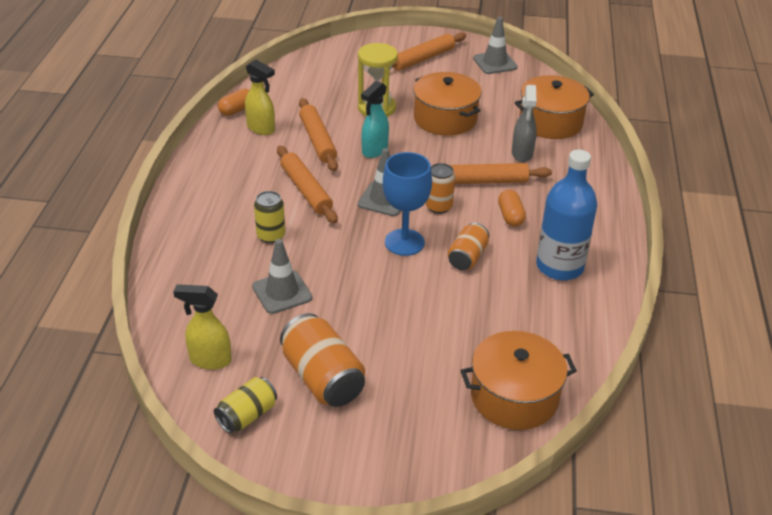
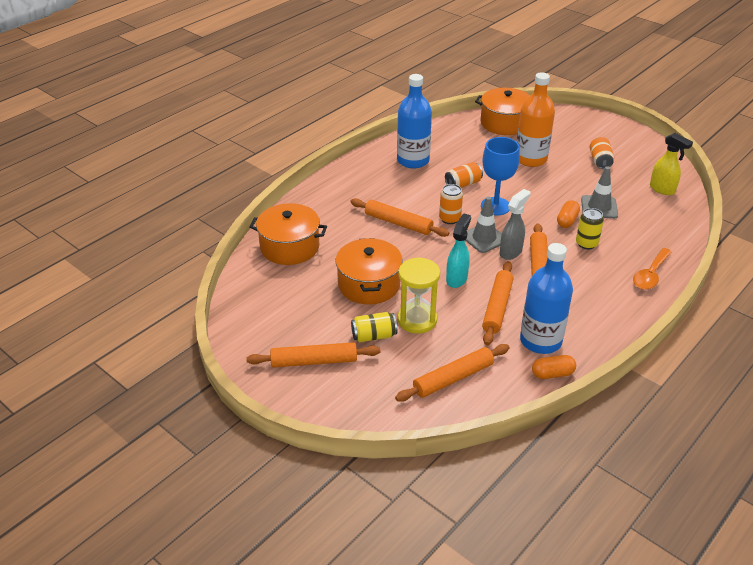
camera: 145 degrees left, 0 degrees up
(184, 226) = (650, 275): none -> orange spoon
(247, 415) = (651, 160): yellow can -> yellow can (374, 336)
(261, 129) = (540, 341): yellow spray bottle -> blue bottle
(312, 82) = (453, 378): none -> orange rolling pin
(323, 378) = (600, 161): orange can -> orange can, size x0.61
(374, 150) = (457, 279): turquoise spray bottle -> turquoise spray bottle turned 45 degrees counterclockwise
(420, 337) = (530, 159): none -> orange bottle
(495, 63) = (253, 325): grey traffic cone -> none
(510, 216) = (408, 195): orange capsule -> orange capsule (567, 221)
(522, 154) = (346, 231): grey spray bottle -> grey spray bottle (511, 252)

